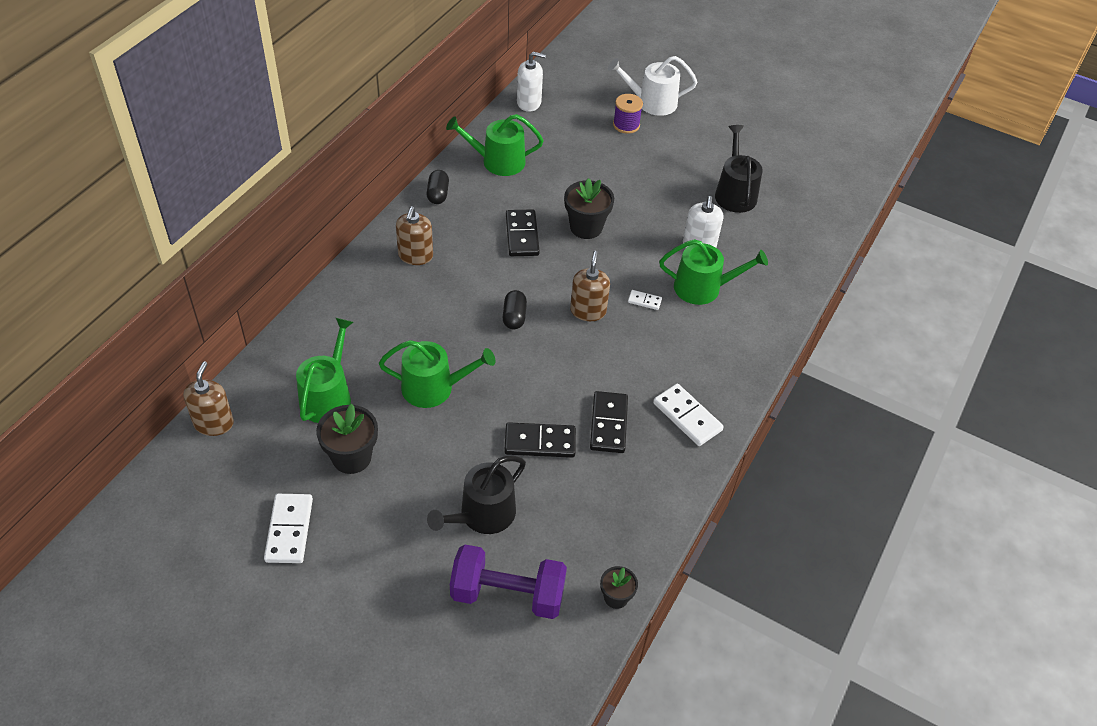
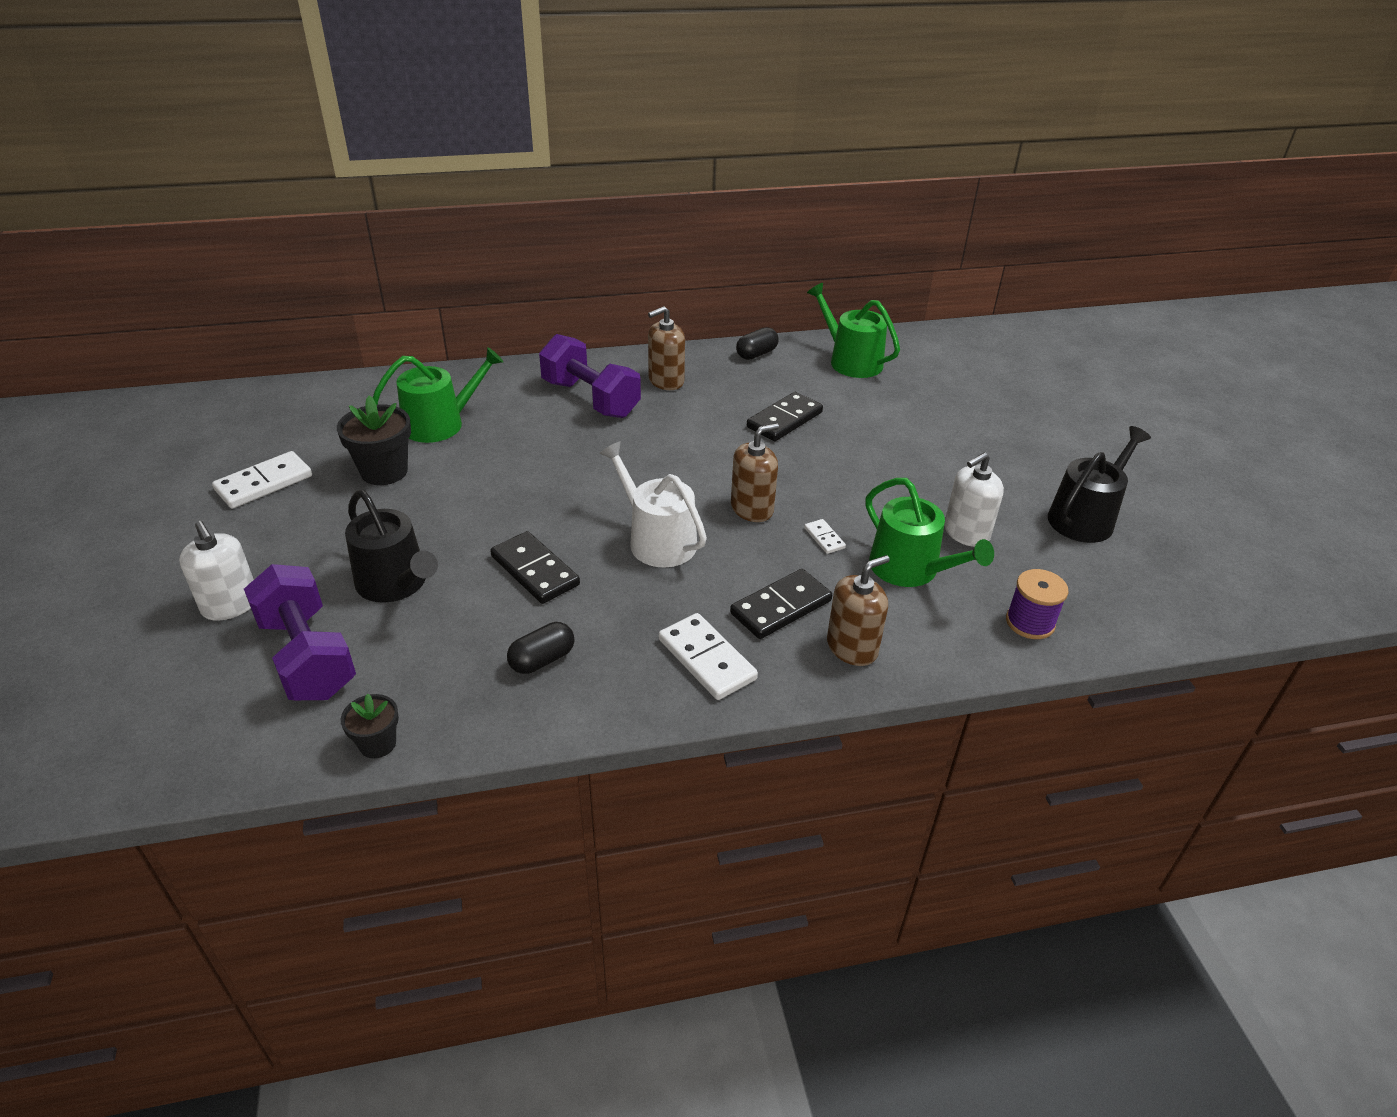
camera: 50 degrees right, 10 degrees down
(214, 423) = (344, 389): brown soap dispenser -> brown soap dispenser (852, 647)
(391, 304) = (590, 399): none -> purple dumbbell
(434, 388) = (523, 472): green watering can -> none
(482, 515) = (396, 583): black watering can -> black watering can turned 135 degrees counterclockwise
(514, 317) = (675, 469): black capsule -> black capsule (542, 660)
(529, 102) = (952, 338): white soap dispenser -> white soap dispenser (230, 605)
(586, 227) = (859, 449): black flower pot -> none
(608, 424) = (619, 604): black domino -> black domino (781, 607)
(626, 125) = (1035, 401): purple spool -> purple spool (1030, 622)
(651, 102) = (1096, 399): white watering can -> white watering can (657, 540)
(687, 416) = (707, 659): white domino -> white domino turned 45 degrees counterclockwise

